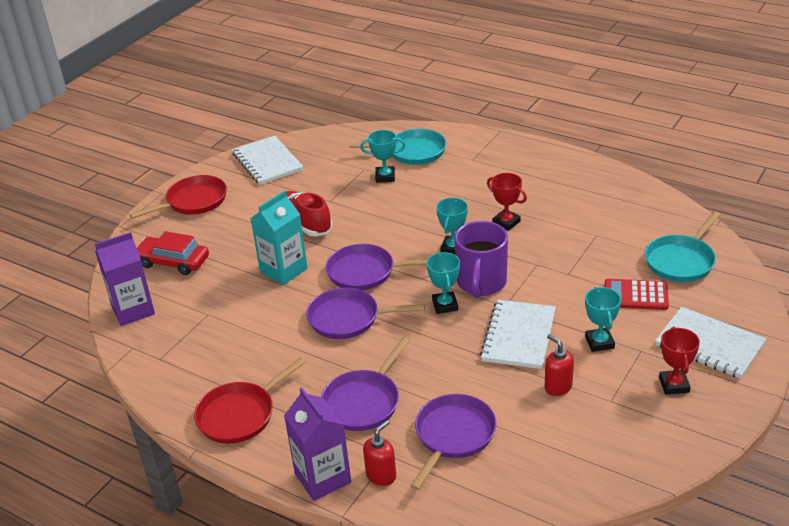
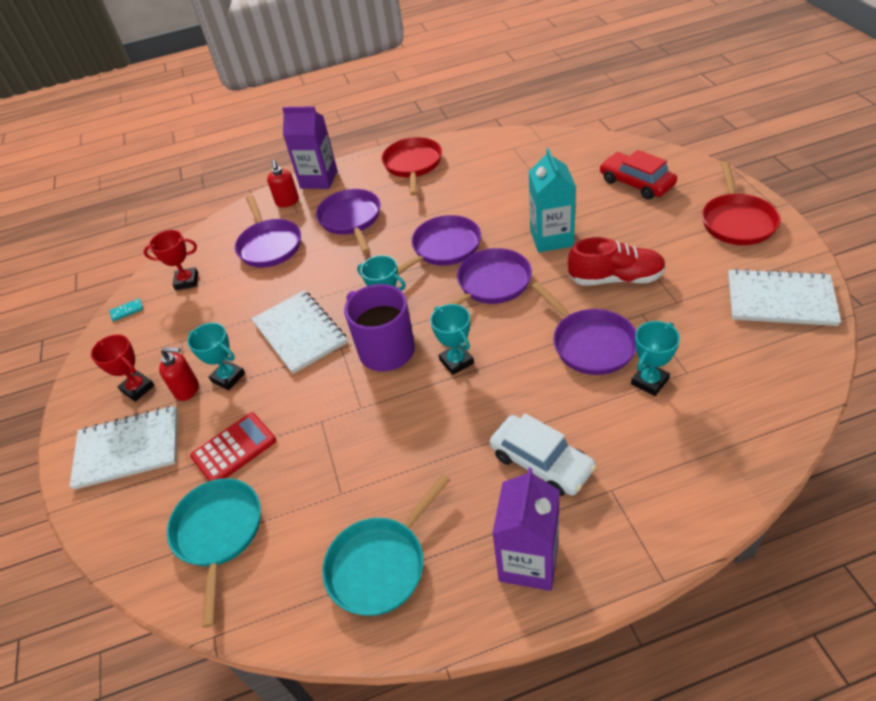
camera: 135 degrees right, 10 degrees up
(133, 310) = (587, 148): purple carton -> purple carton (528, 561)
(173, 262) = (636, 183): red car -> red car turned 105 degrees counterclockwise
(377, 207) = (590, 343): none -> purple pan
(412, 152) = (689, 440): turquoise pan -> turquoise pan (381, 564)
(484, 184) = (541, 462): none -> white car
(506, 222) = (449, 431): red trophy -> red trophy (187, 281)
(558, 387) = (229, 321): red soap dispenser -> red soap dispenser (187, 390)
(636, 471) = (127, 311): none -> turquoise domino

